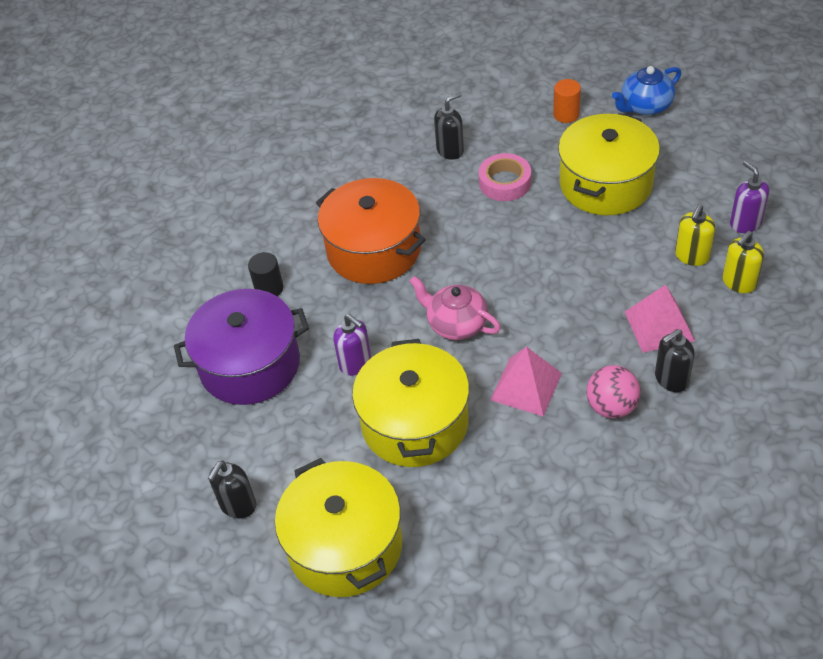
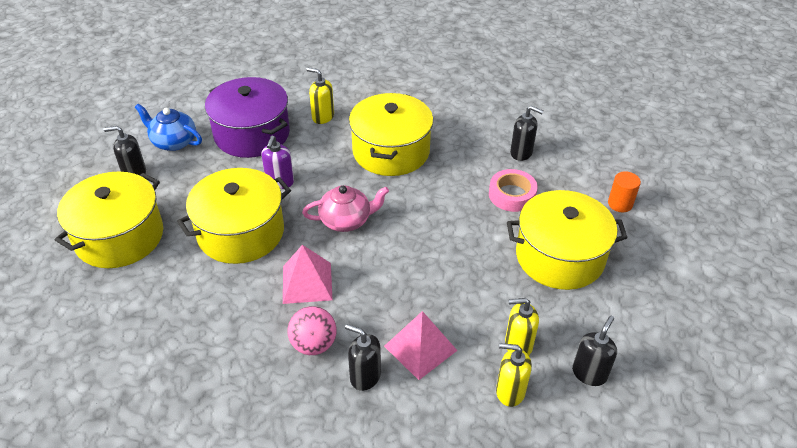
camera: 55 degrees right, 5 degrees down
(269, 288) = (322, 117): black cylinder -> yellow soap dispenser
(374, 250) = (391, 151): orange pot -> yellow pot
(456, 324) = (346, 220): pink teapot -> pink teapot turned 75 degrees clockwise
(645, 106) = (677, 251): blue teapot -> blue teapot (173, 142)
(745, 223) = (589, 373): purple soap dispenser -> black soap dispenser

